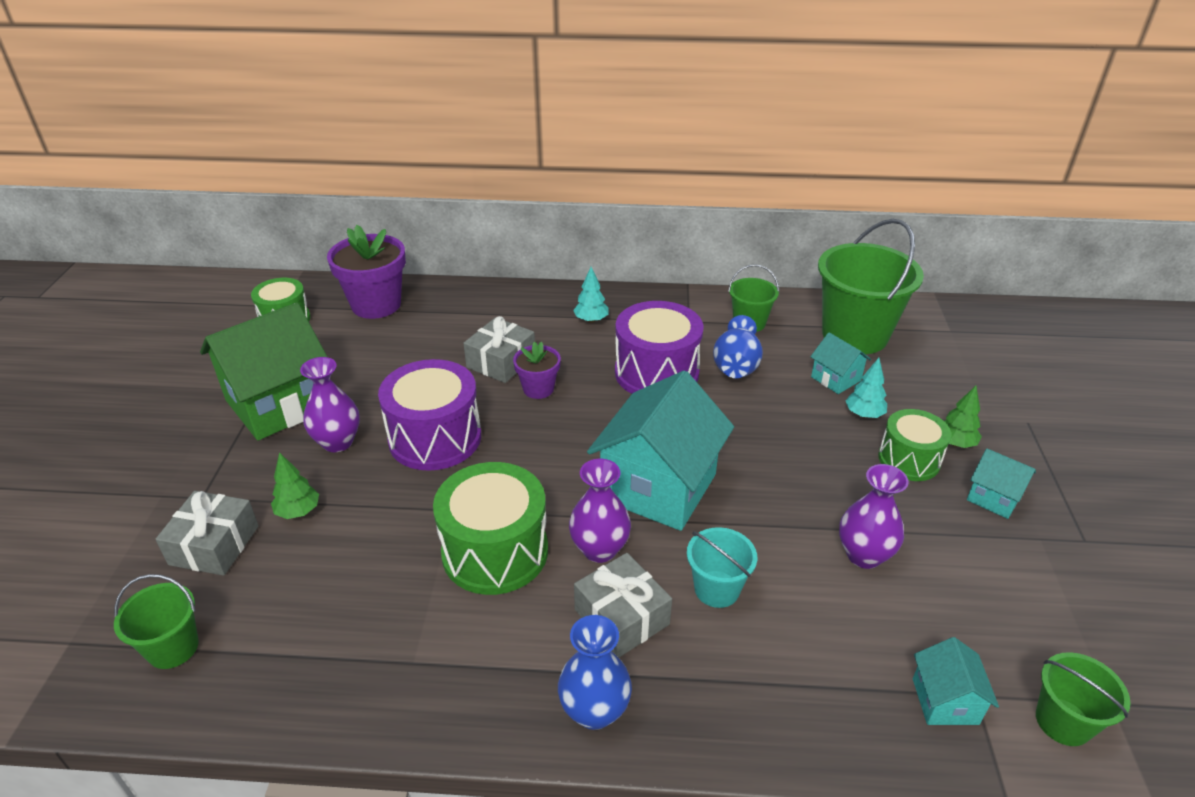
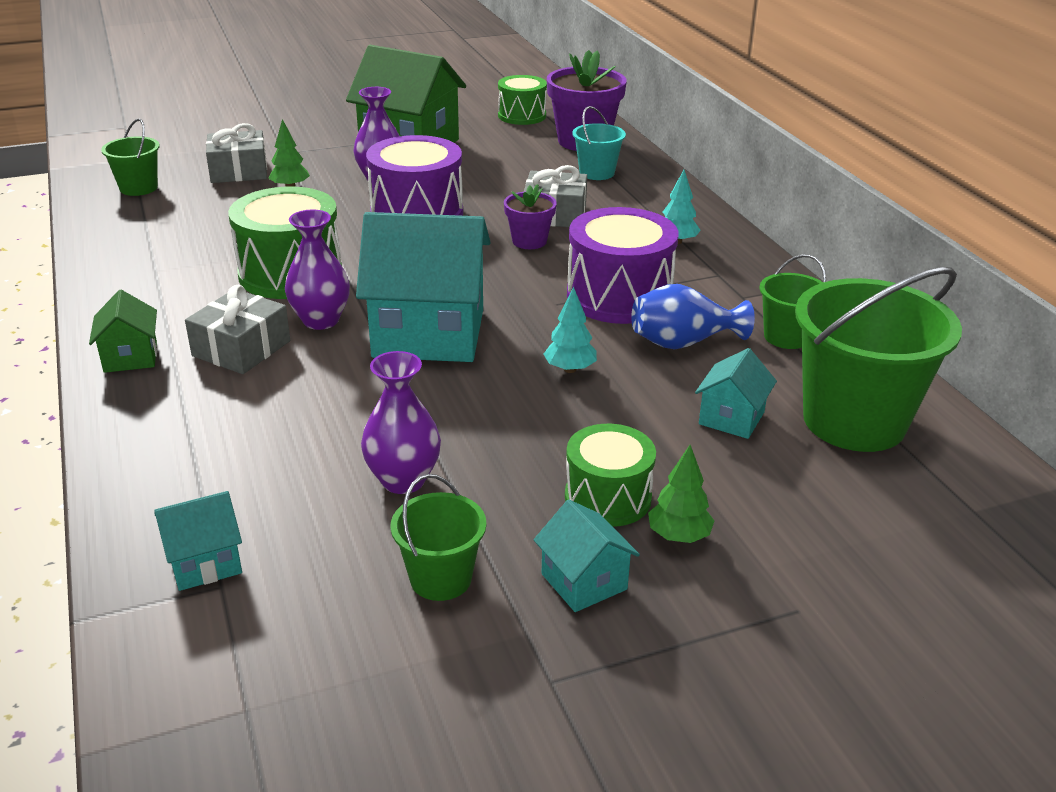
camera: 65 degrees right, 5 degrees down
(594, 711) = (130, 357): blue vase -> green house
(717, 589) = (301, 392): turquoise bucket -> turquoise bucket (597, 173)
(864, 414) = (673, 450): turquoise tree -> turquoise tree (569, 369)
(994, 497) = (584, 581): turquoise house -> turquoise house turned 45 degrees counterclockwise
(1063, 721) = (203, 662): green bucket -> green bucket (440, 578)

